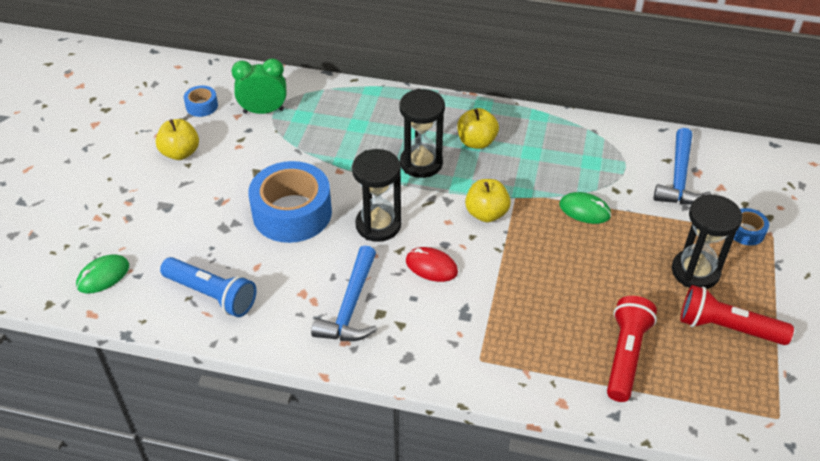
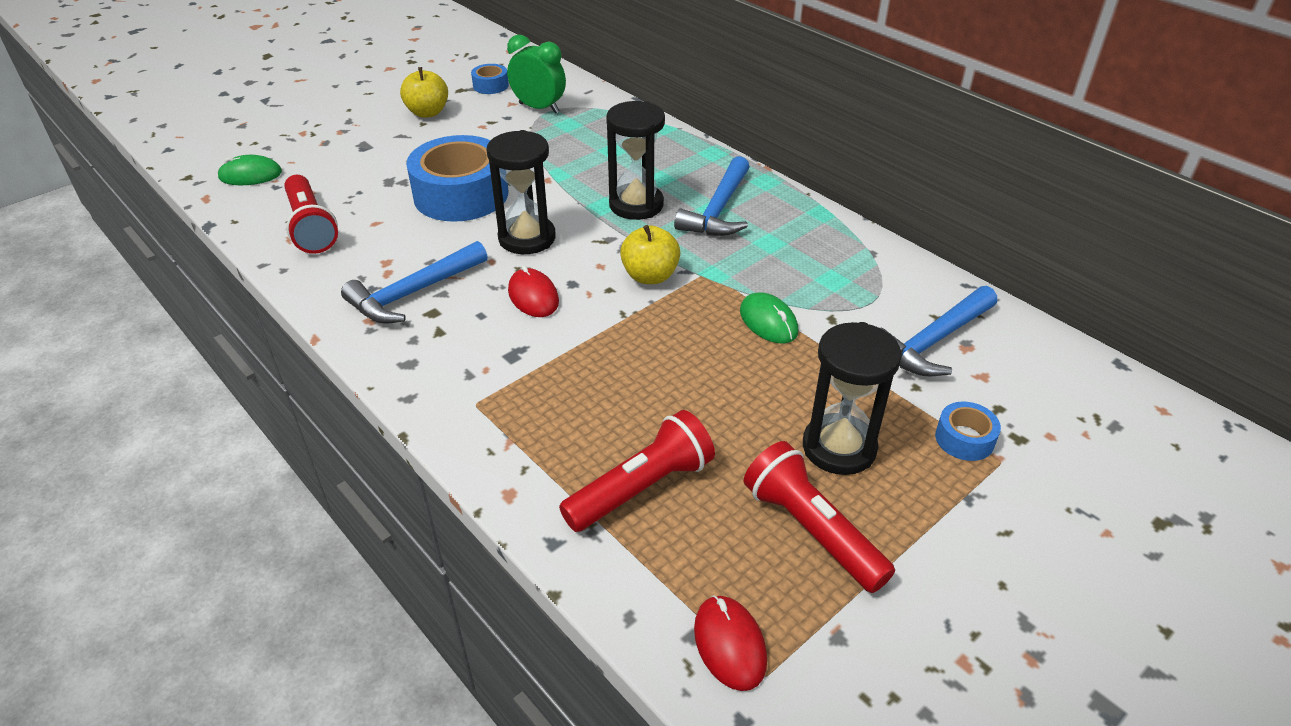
camera: 35 degrees right, 5 degrees down
(212, 295) = (311, 227): blue flashlight -> red flashlight
(476, 142) = (718, 210): yellow apple -> blue hammer
(750, 412) = (729, 644): none -> red mouse

